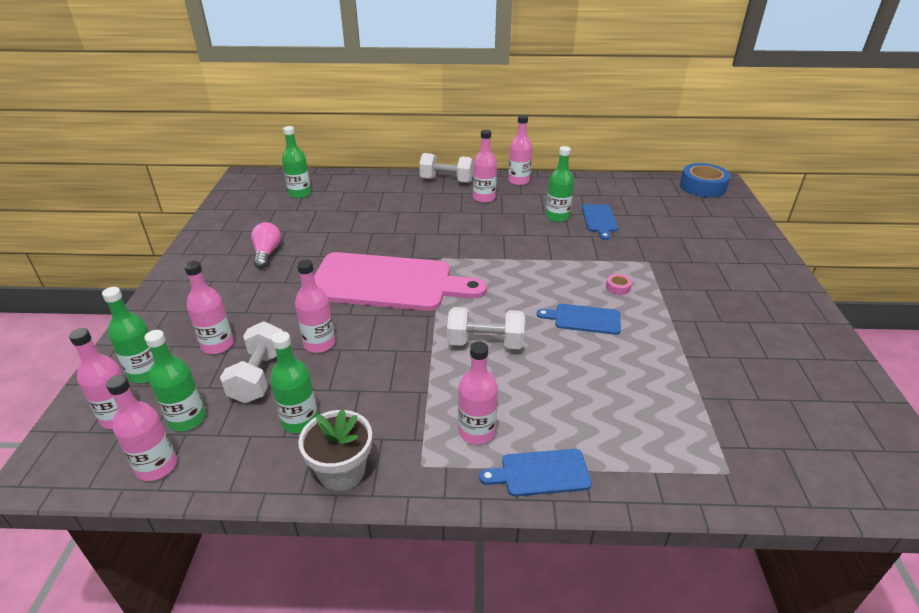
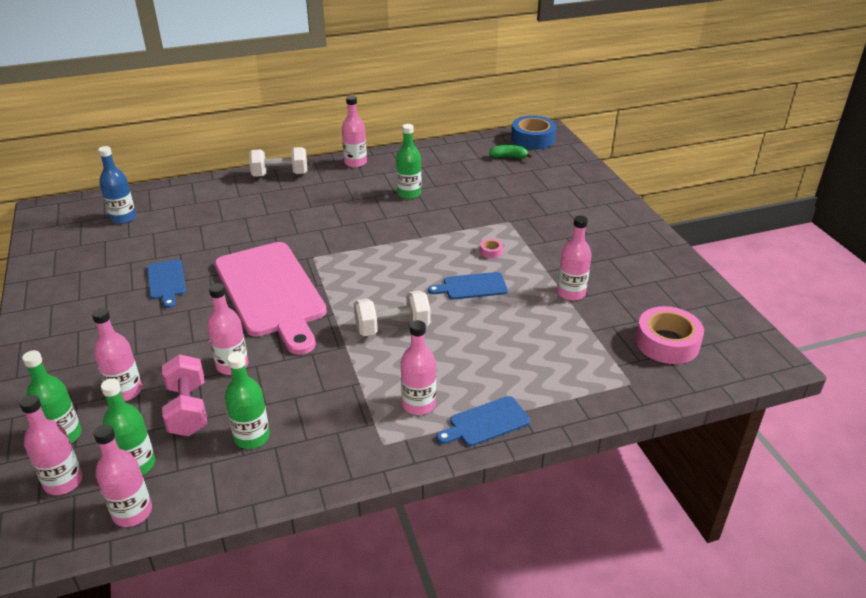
camera: 20 degrees left, 0 degrees up
(259, 376) = (188, 409): white dumbbell -> pink dumbbell
(267, 253) = (123, 289): pink light bulb -> none
(300, 193) = (123, 218): green bottle -> blue bottle
(342, 471) = (314, 468): white flower pot -> none
(388, 283) = (271, 292): pink cutting board -> pink cutting board turned 75 degrees clockwise
(484, 198) = (328, 187): pink bottle -> pink bottle (571, 293)
(599, 220) = (450, 189): blue cutting board -> blue cutting board (166, 281)
(671, 200) = (509, 157): none -> green banana
(791, 435) = (667, 343): none -> pink tape

